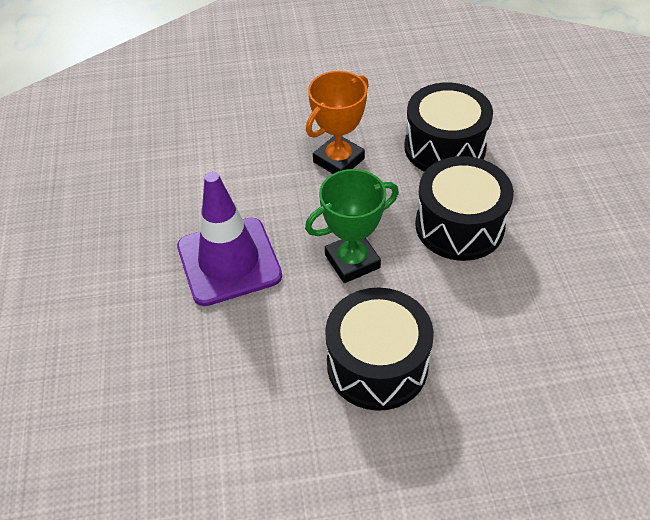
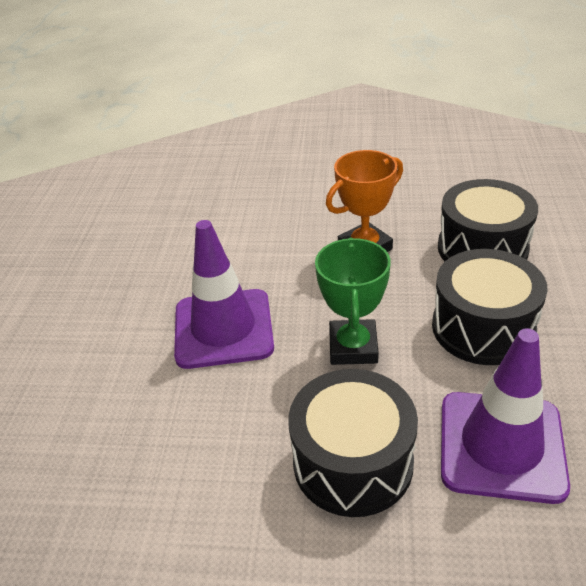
camera: 15 degrees right, 10 degrees down
(352, 261) = (353, 347): green trophy -> green trophy turned 75 degrees counterclockwise
(493, 329) = (501, 446): none -> purple traffic cone

